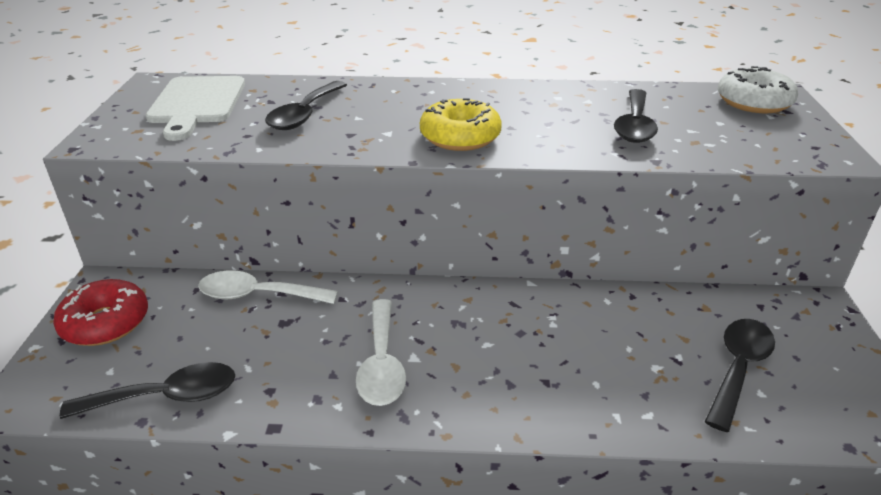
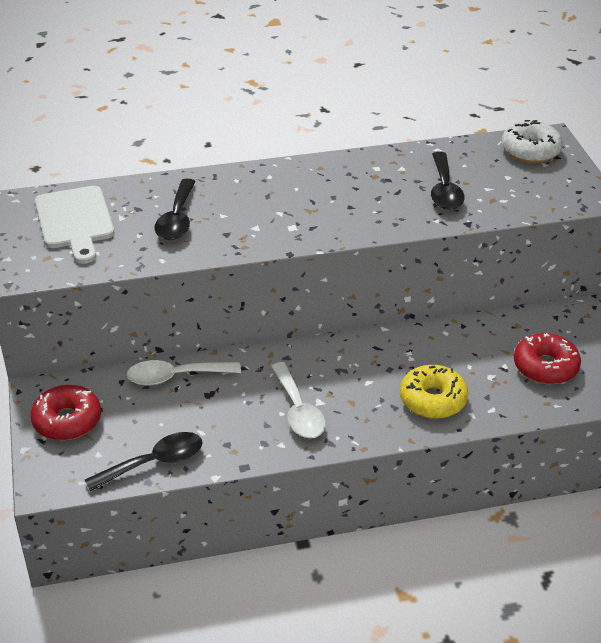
camera: 15 degrees left, 5 degrees up
(460, 137) = (315, 223): yellow donut -> yellow donut (433, 400)
(738, 369) = (545, 367): black spoon -> red donut

